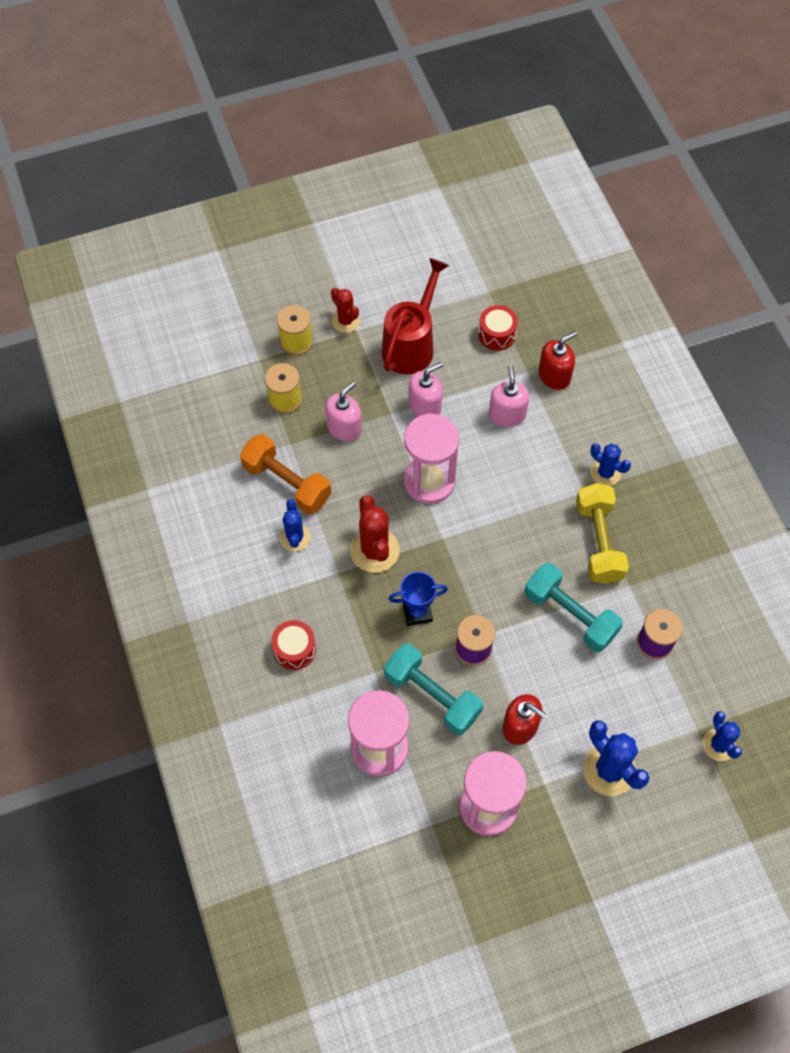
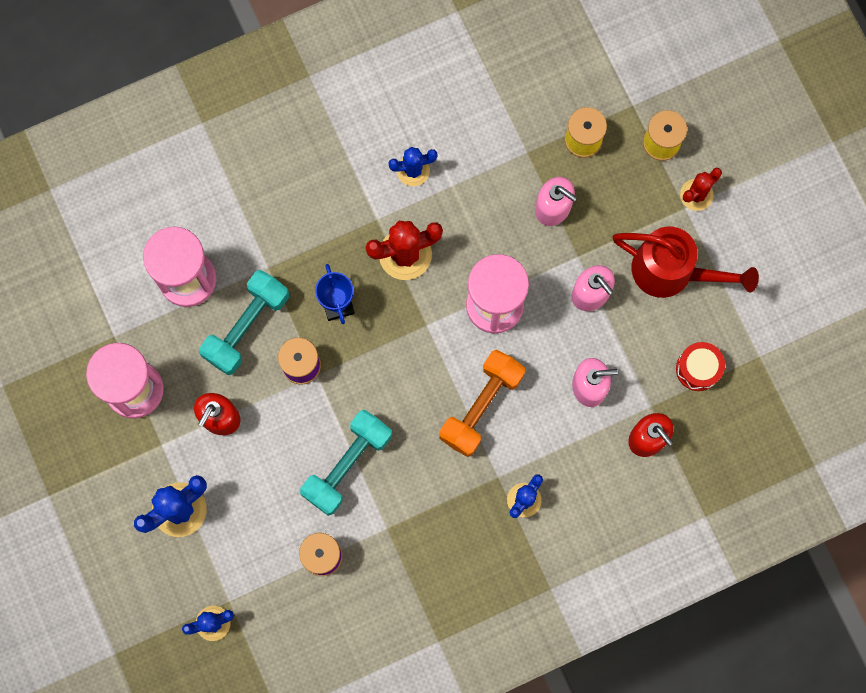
camera: 85 degrees right, 15 degrees up
(286, 483) = (478, 154): orange dumbbell -> orange dumbbell (481, 406)
(294, 649) = (286, 185): red drum -> none
(598, 542) = (436, 494): yellow dumbbell -> none

